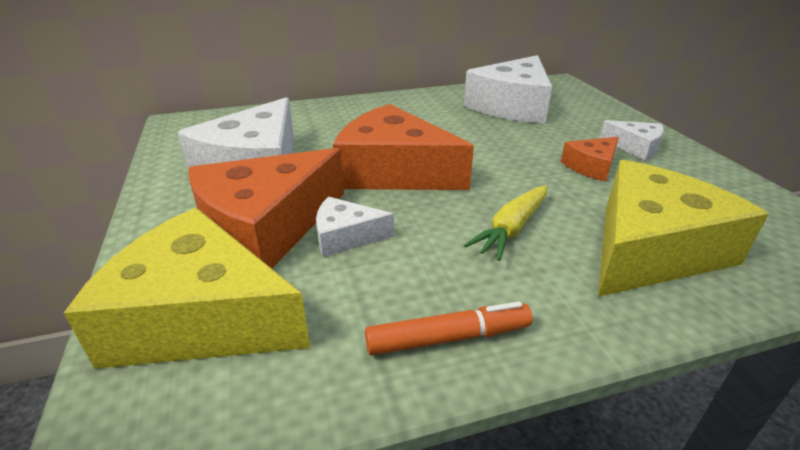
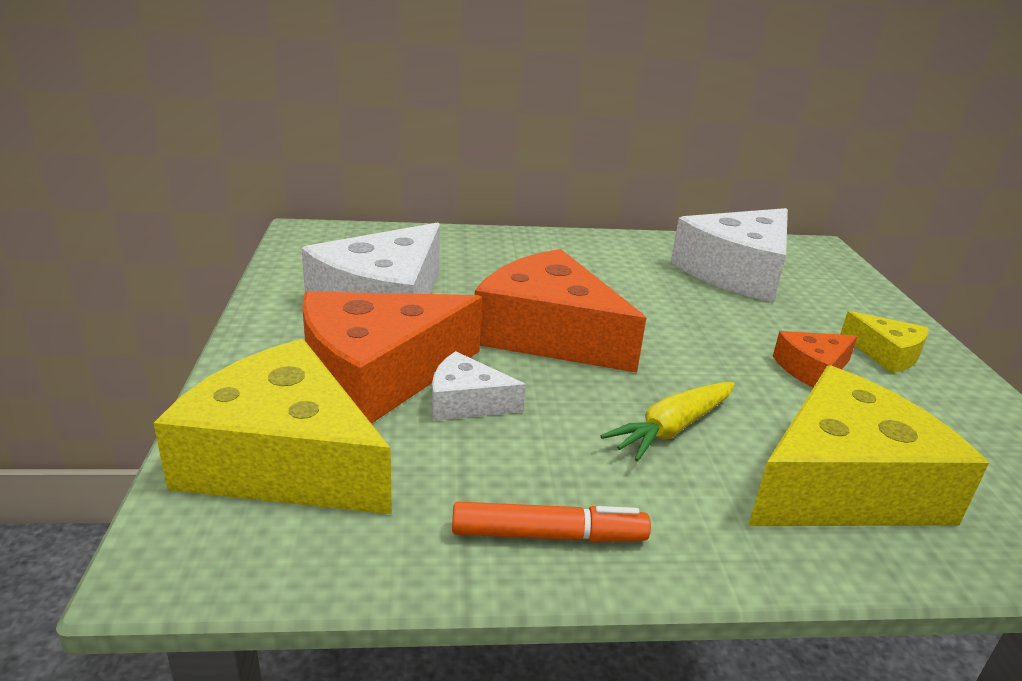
camera: 10 degrees right, 5 degrees down
(635, 147) = (886, 354): white cheese -> yellow cheese

